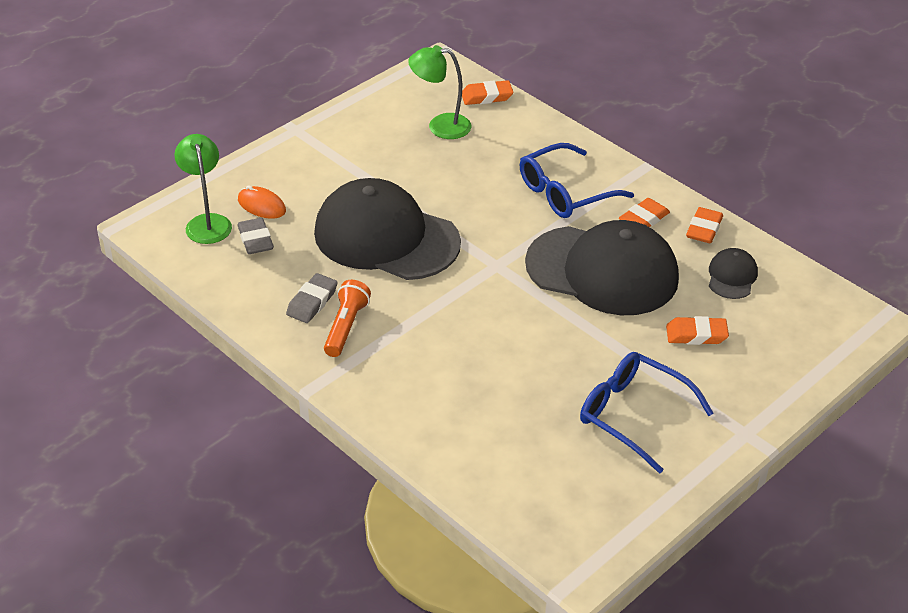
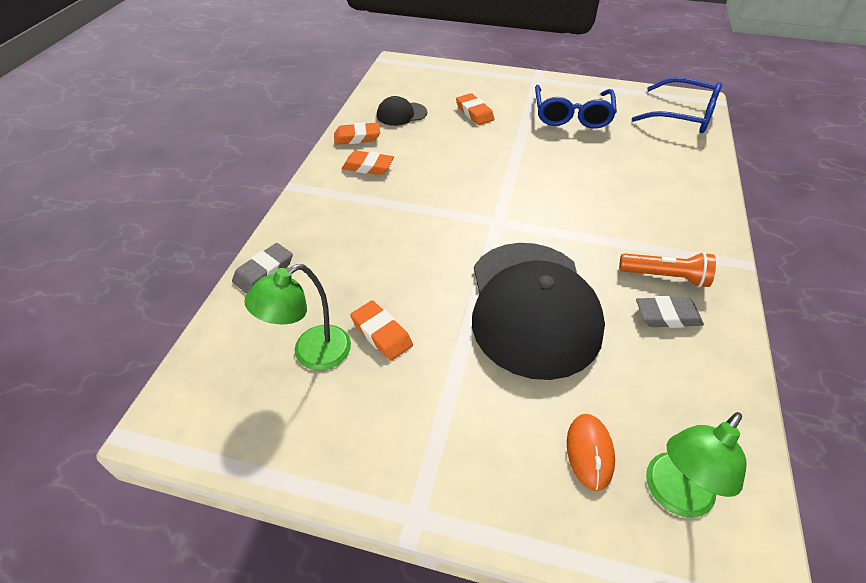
camera: 120 degrees left, 5 degrees up
(255, 240) = (645, 419): grey eraser -> grey eraser (264, 271)
(346, 327) = (665, 277): orange flashlight -> orange flashlight turned 150 degrees counterclockwise
(440, 126) = (311, 354): green lamp -> green lamp turned 75 degrees clockwise
(486, 96) = (226, 338): orange eraser -> orange eraser (381, 333)
(565, 192) = (365, 218): blue glasses -> blue glasses (683, 116)
(602, 271) = (450, 167): black cap -> none

